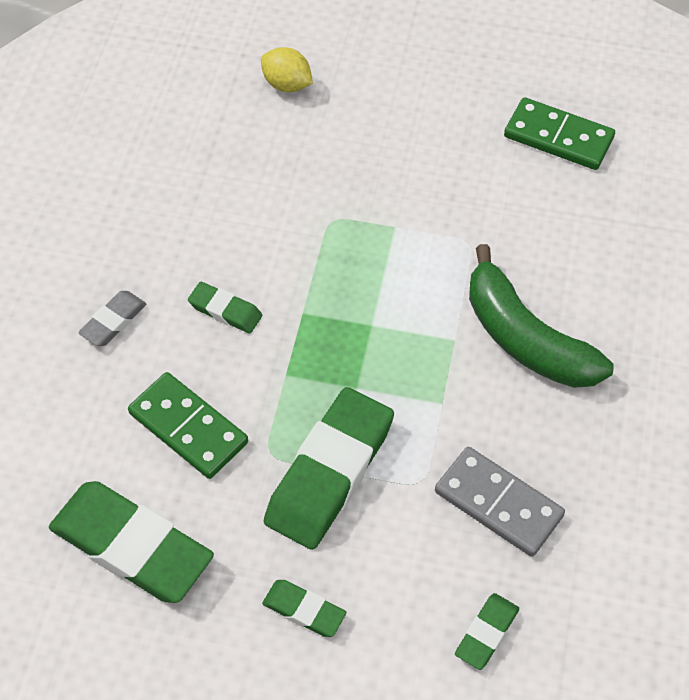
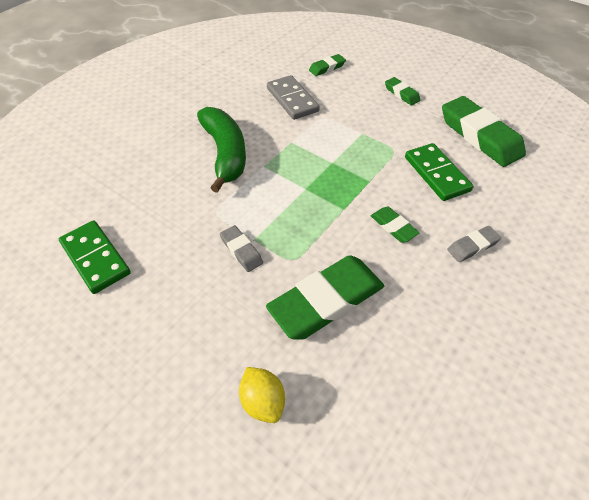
camera: 155 degrees left, 5 degrees down
(330, 473) = (366, 133): green eraser -> green eraser (326, 301)
(400, 207) = (241, 251): none -> grey eraser

